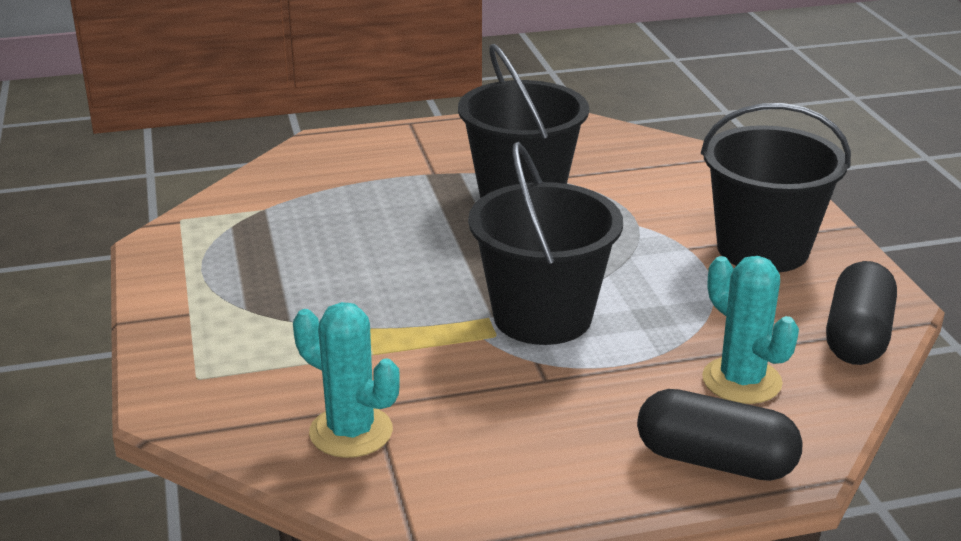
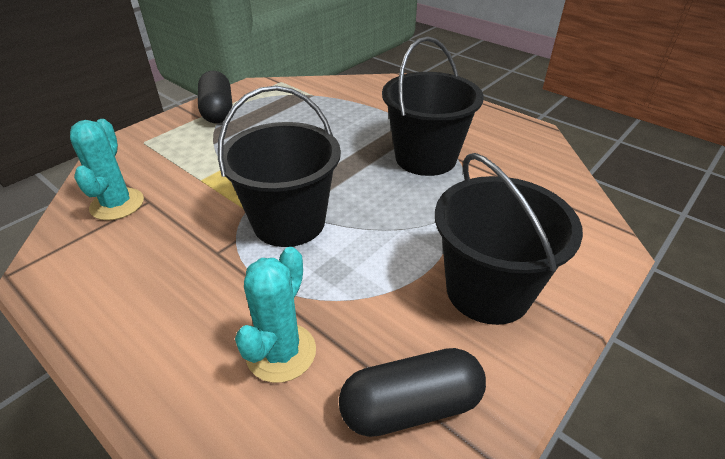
camera: 55 degrees right, 10 degrees up
(715, 461) = (159, 379): black capsule -> black capsule (217, 111)

